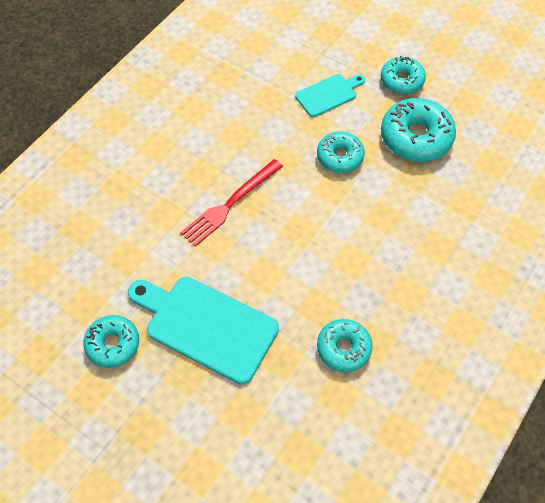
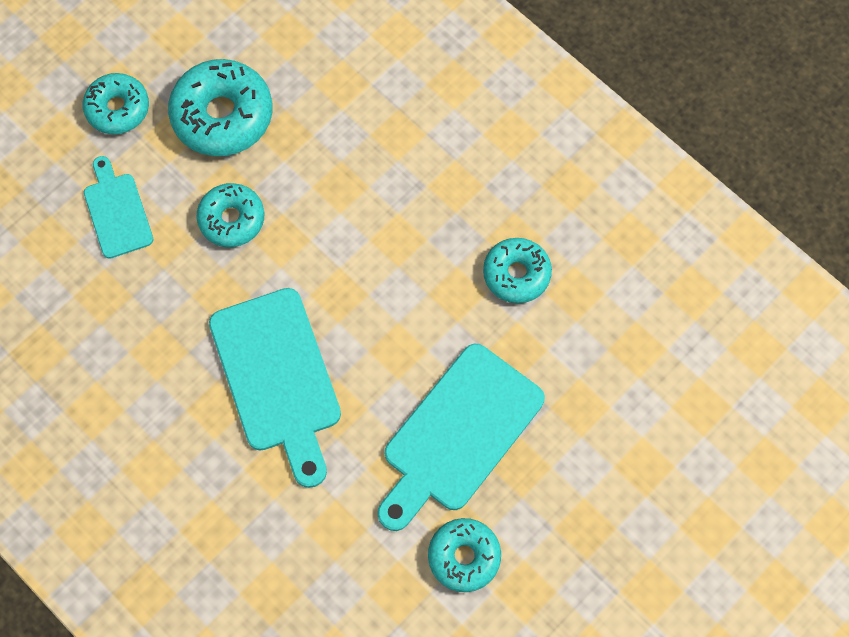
camera: 80 degrees left, 10 degrees up
(230, 204) = (277, 378): red fork -> turquoise cutting board

